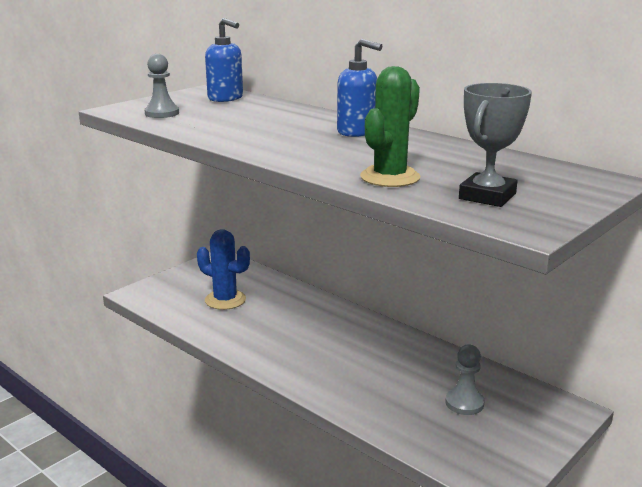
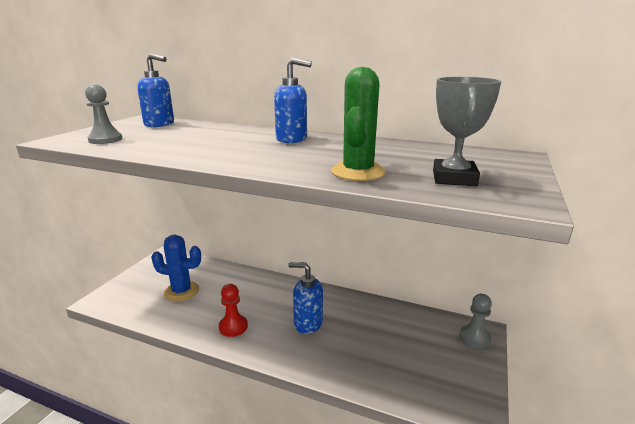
camera: 20 degrees left, 0 degrees up
(267, 345) = (233, 327): none -> red pawn
(353, 359) = (308, 323): none -> blue soap dispenser
(464, 403) = (408, 344): grey pawn -> grey pawn (474, 338)

